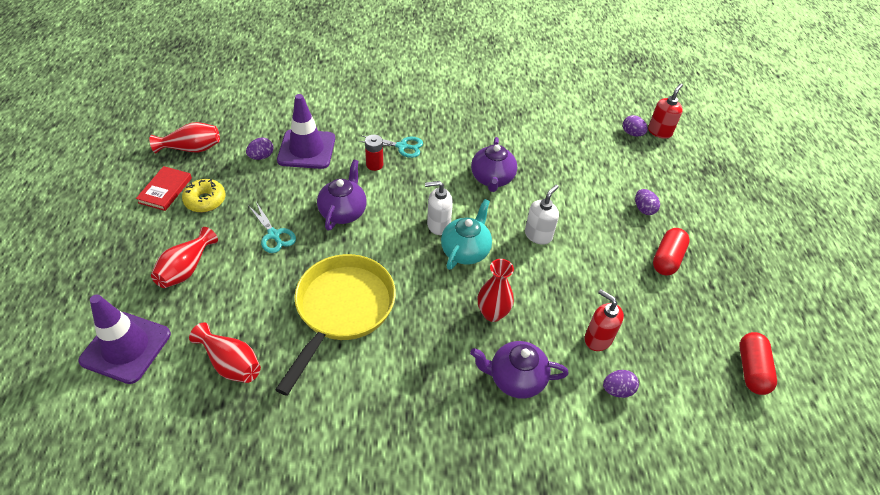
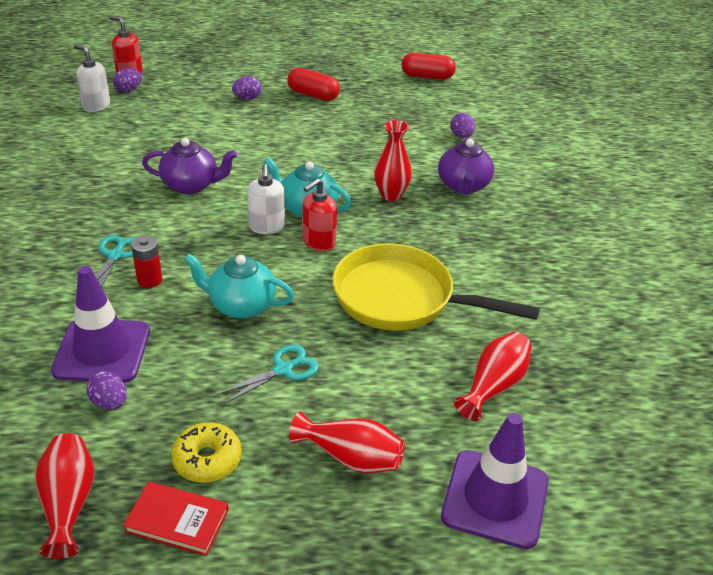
camera: 90 degrees left, 10 degrees down
(343, 212) = (241, 305): purple teapot -> turquoise teapot
(538, 235) = (283, 161): white soap dispenser -> white soap dispenser (96, 106)
(597, 339) = (411, 140): red soap dispenser -> red soap dispenser (318, 242)

